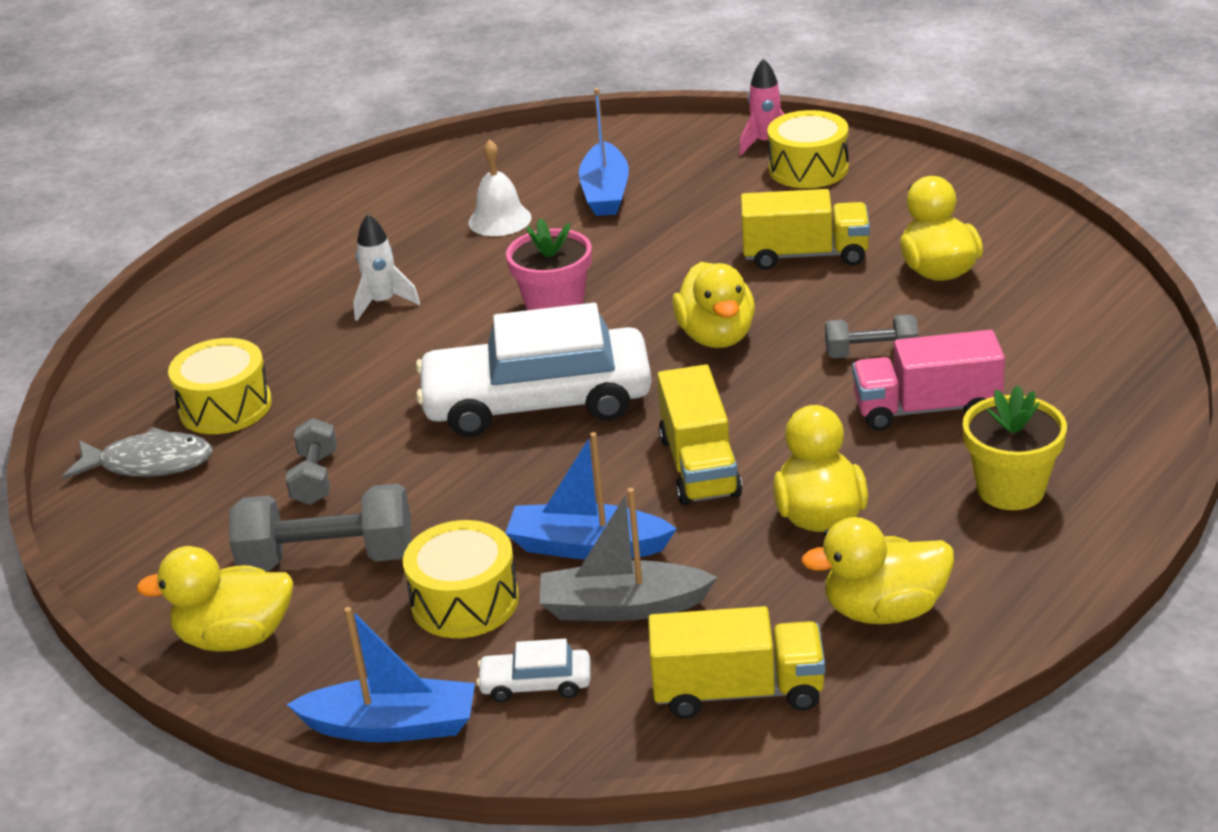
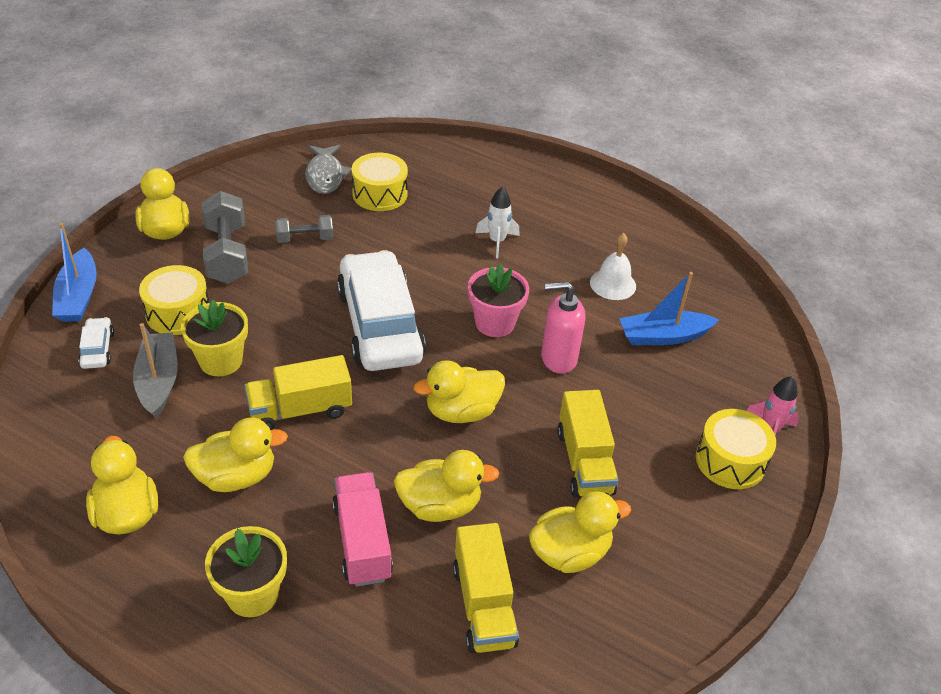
camera: 75 degrees right, 10 degrees up
(587, 546) = (221, 361): blue boat -> yellow flower pot
(631, 265) = (558, 358): none -> pink soap dispenser
(738, 691) = (66, 439): yellow truck -> yellow truck (483, 605)
(871, 353) = (440, 506): grey dumbbell -> yellow duck

